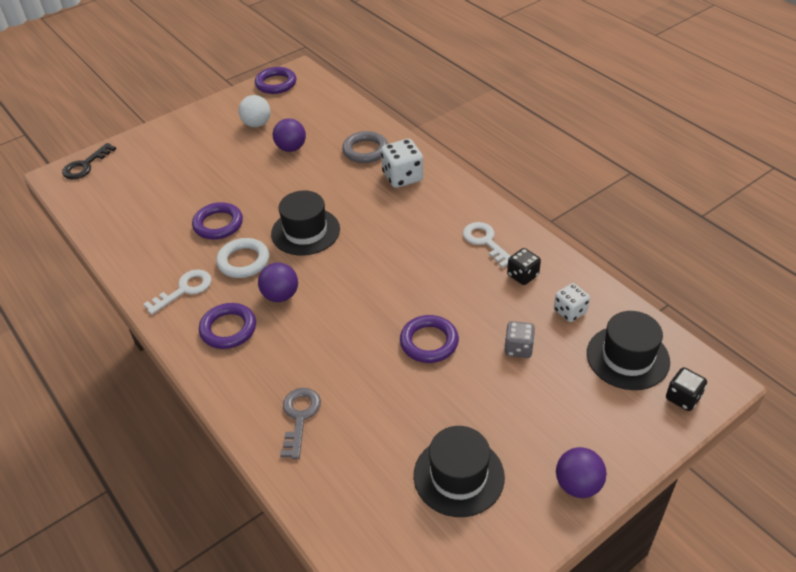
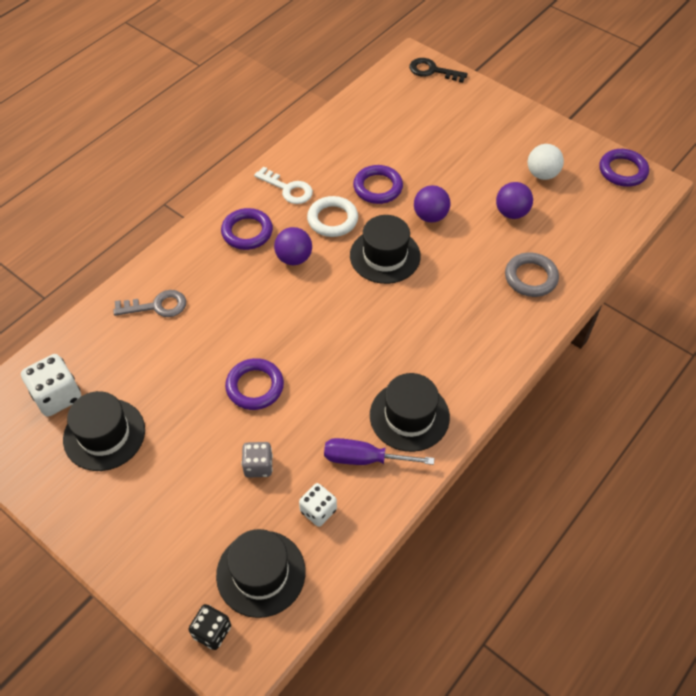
camera: 75 degrees right, 10 degrees up
(402, 177) = (495, 321): white dice -> white dice (57, 396)
(485, 241) = (409, 416): white key -> black hat
(522, 275) = (364, 459): black dice -> purple screwdriver
(578, 485) = (99, 533): purple ball -> purple ball (430, 216)

